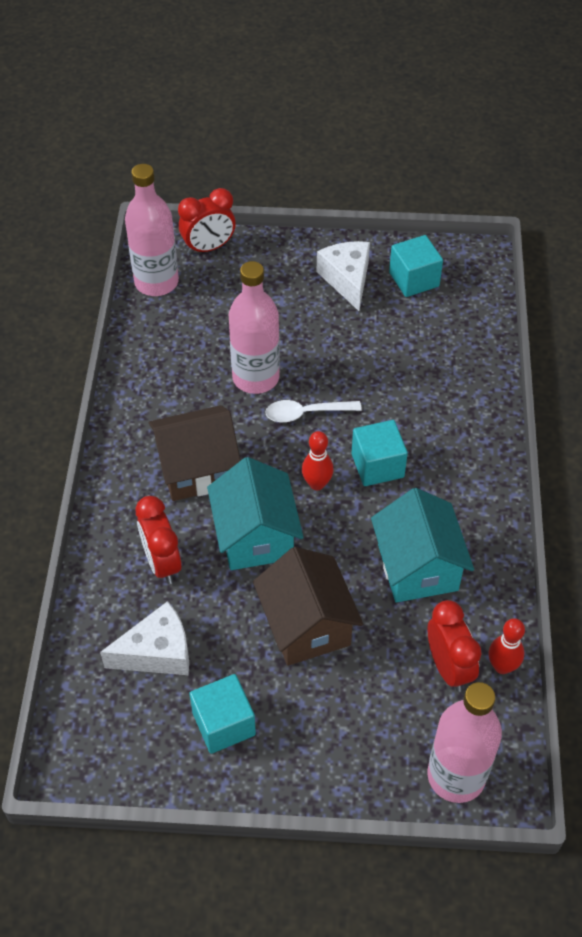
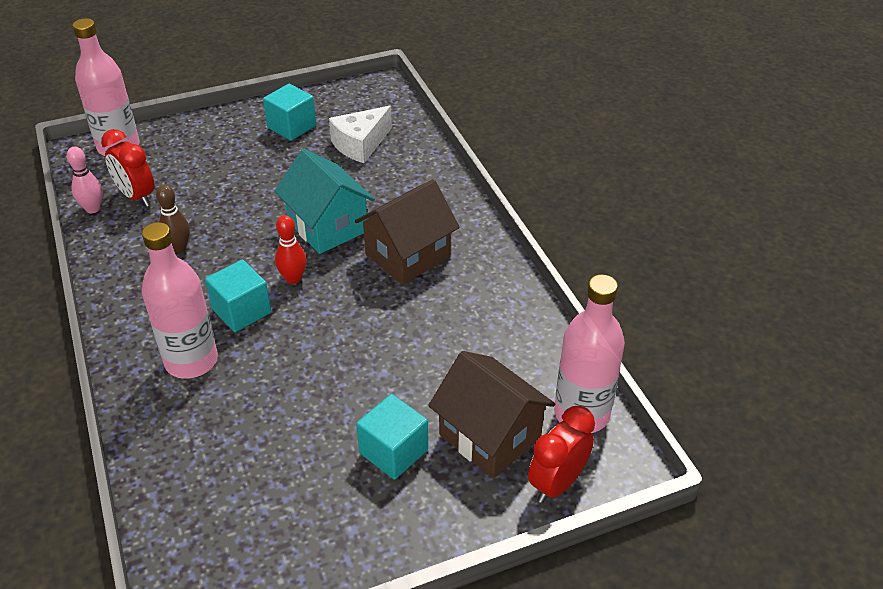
camera: 155 degrees right, 10 degrees down
(162, 563) = (392, 189): red clock -> none
(255, 378) = (403, 349): pink bottle -> pink bottle (191, 361)
(306, 413) = (333, 333): white spoon -> none
(307, 625) = (257, 188): brown house -> brown house (489, 436)
(347, 280) = (359, 504): white cheese -> none
(414, 279) = (272, 539): turquoise cube -> turquoise cube (393, 451)
(417, 567) = (179, 247): turquoise house -> brown bowling pin
(502, 666) = (93, 209): red bowling pin -> pink bowling pin

